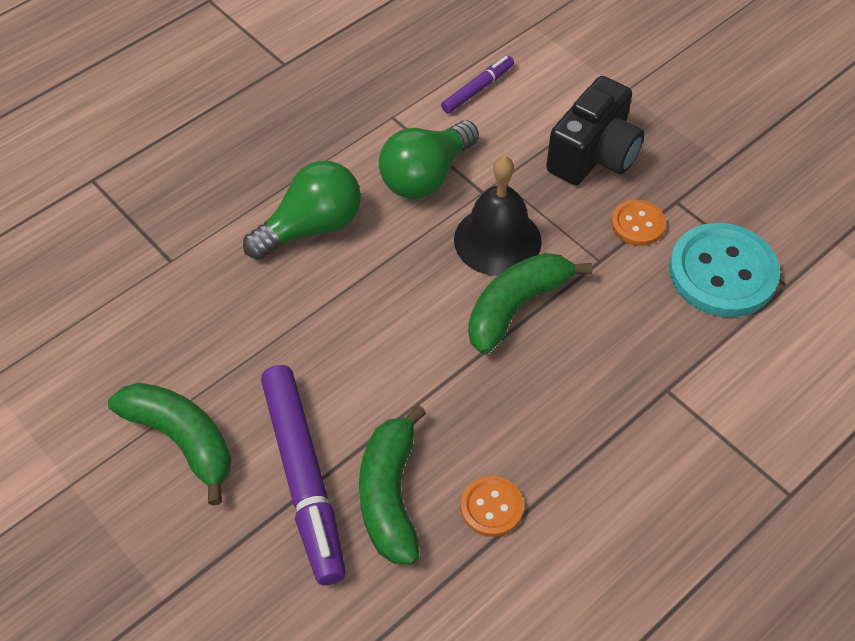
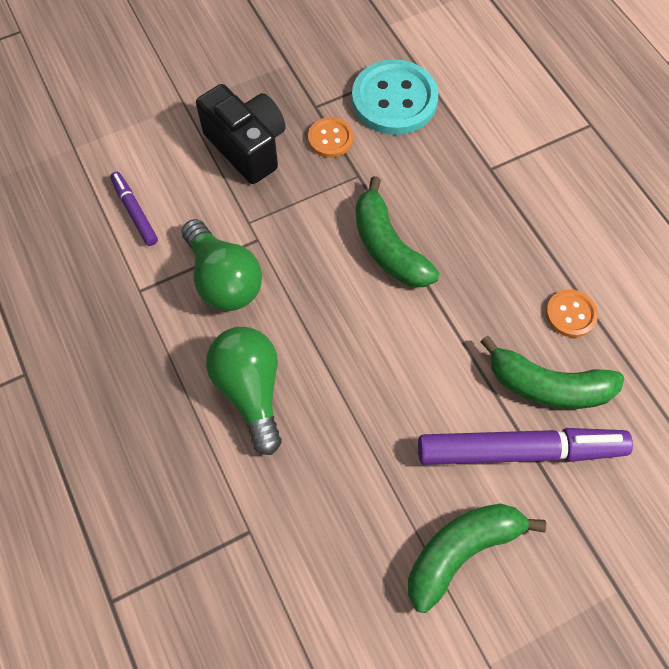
camera: 75 degrees left, 10 degrees up
(497, 240) = (315, 242): black bell -> none

